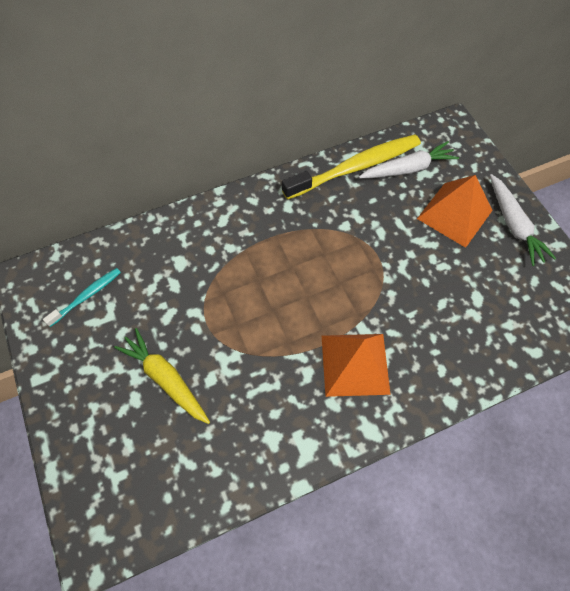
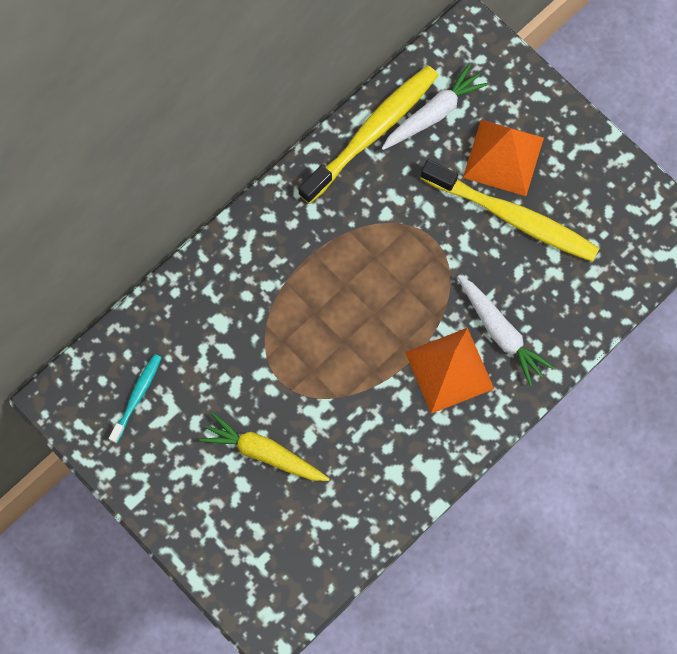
camera: 20 degrees left, 10 degrees up
(450, 259) = (513, 217): none -> yellow toothbrush
(513, 225) = (571, 149): white carrot -> white carrot (501, 332)

